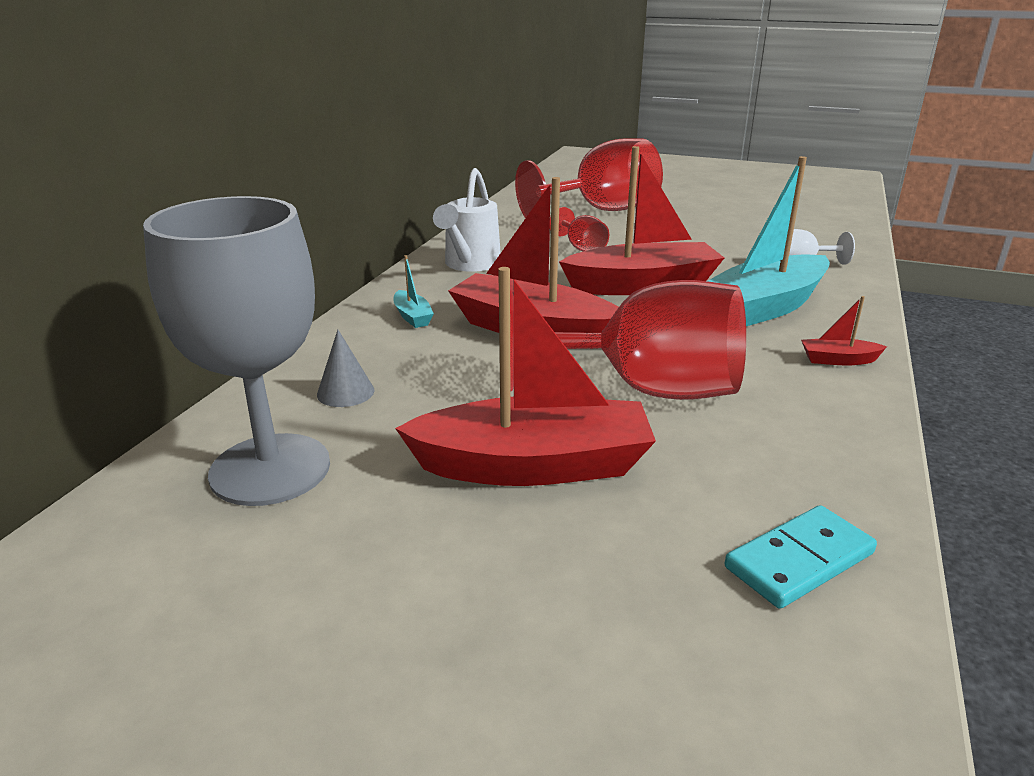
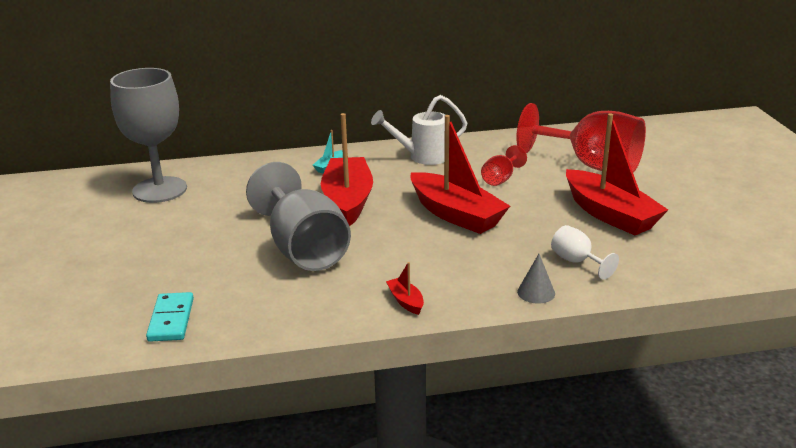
camera: 60 degrees right, 0 degrees up
(345, 392) = (233, 180): grey cone -> grey cone (536, 292)
(533, 466) = (203, 241): red boat -> red boat (610, 214)
(645, 390) = (304, 249): red goblet -> grey goblet
(764, 307) = (468, 262): turquoise boat -> none
(799, 560) = (171, 320): turquoise domino -> turquoise domino turned 60 degrees clockwise

